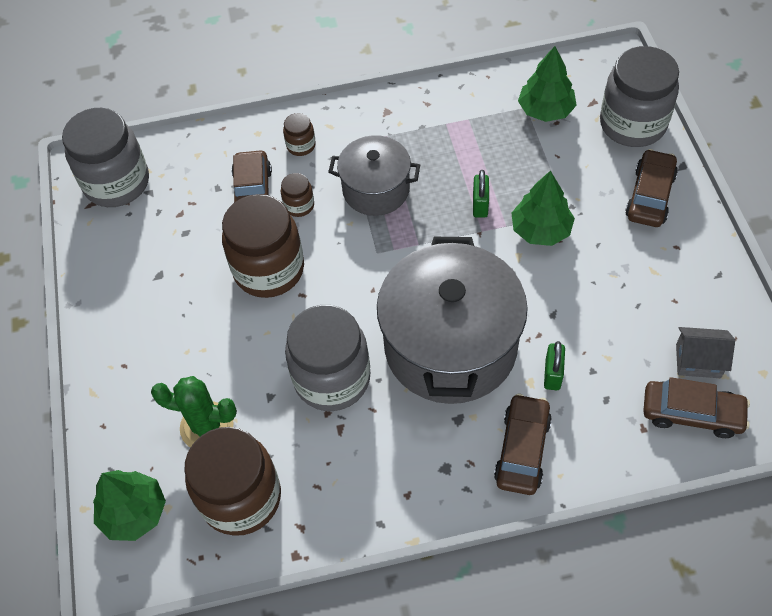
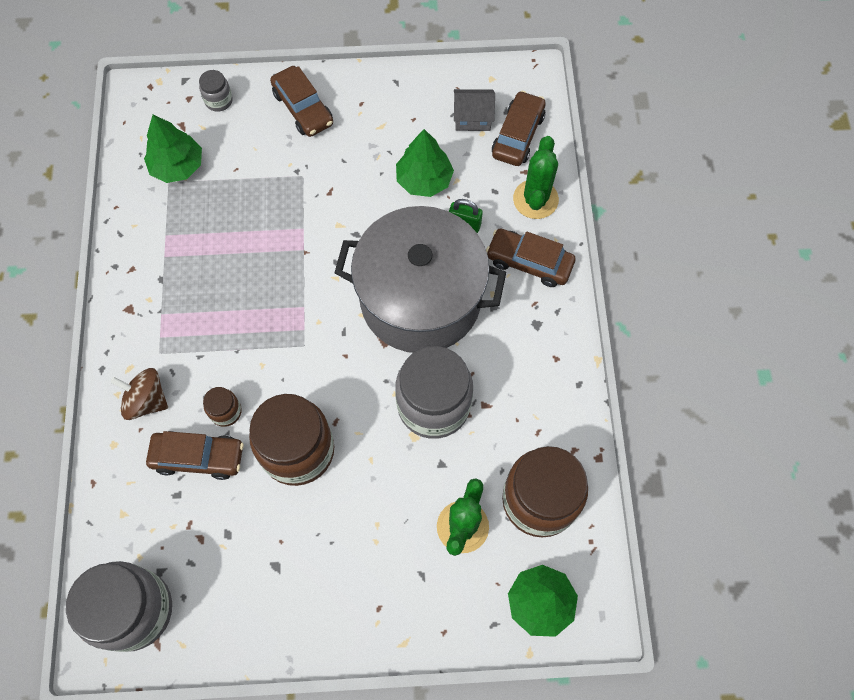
camera: 85 degrees left, 10 degrees up
(301, 145) = (146, 400): brown jar -> brown spinning top
(376, 189) = (227, 334): grey pot -> none
(480, 205) = (273, 245): green padlock -> none
(541, 230) = (315, 201): green tree -> green tree (424, 180)
(608, 445) = (535, 199): none -> green cactus
(632, 124) = (219, 101): grey jar -> grey jar, size x0.44
(650, 196) = (303, 108): brown car -> brown car turned 150 degrees counterclockwise
(698, 361) = (472, 118): grey house -> grey house turned 75 degrees clockwise

